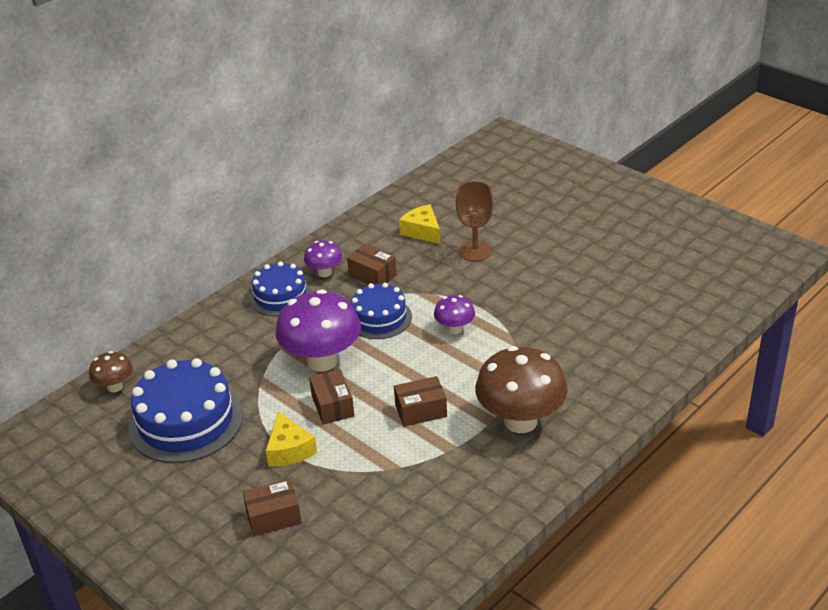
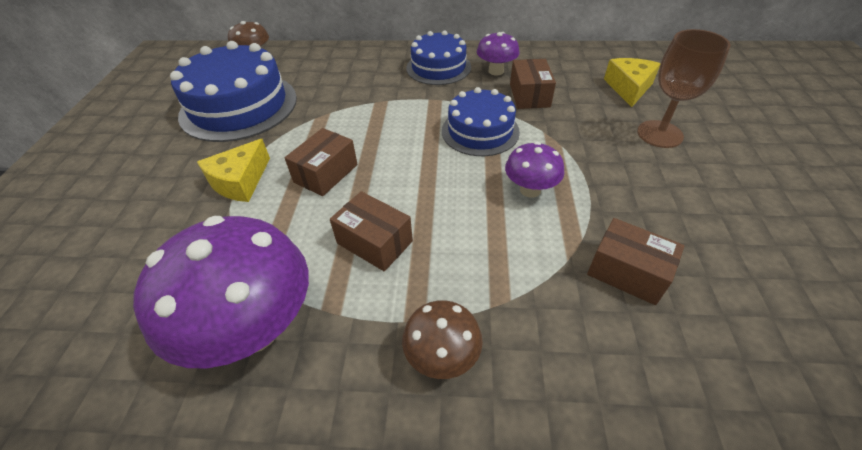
camera: 50 degrees right, 10 degrees up
(273, 517) = (131, 227): brown box -> brown box (627, 272)
(322, 361) = (382, 132): purple mushroom -> purple mushroom (254, 329)
(520, 421) = (442, 356): brown mushroom -> brown mushroom, size x0.50

